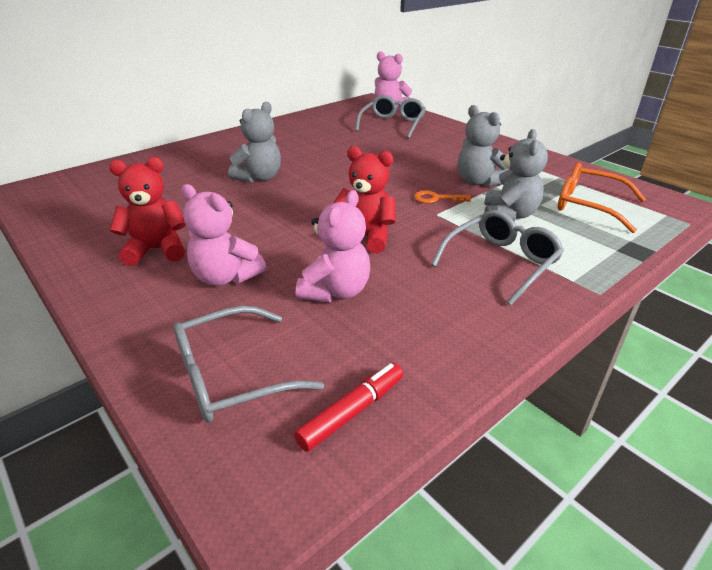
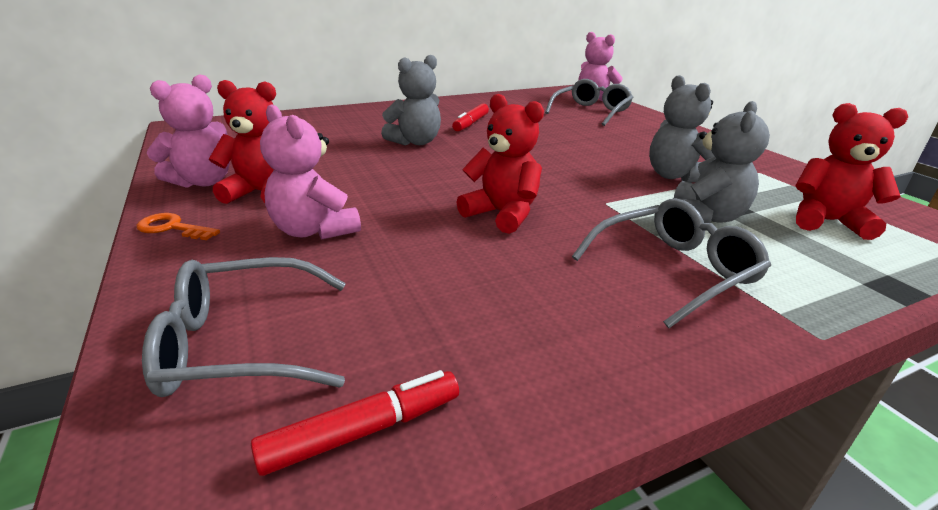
camera: 15 degrees right, 5 degrees down
(297, 150) = (471, 123): none -> red marker
(335, 291) = (432, 267): pink teddy bear -> pink teddy bear (203, 182)
(436, 198) = (612, 187): orange key -> orange key (172, 228)
(588, 205) = (827, 221): orange glasses -> red teddy bear

